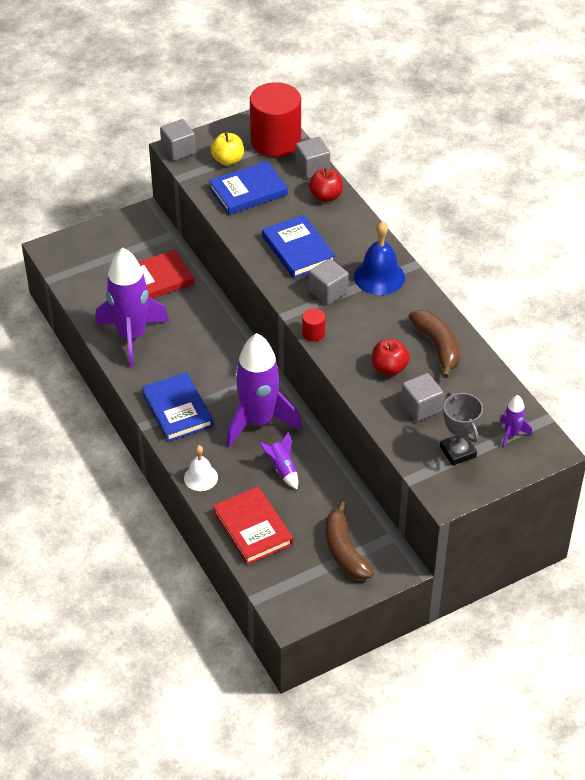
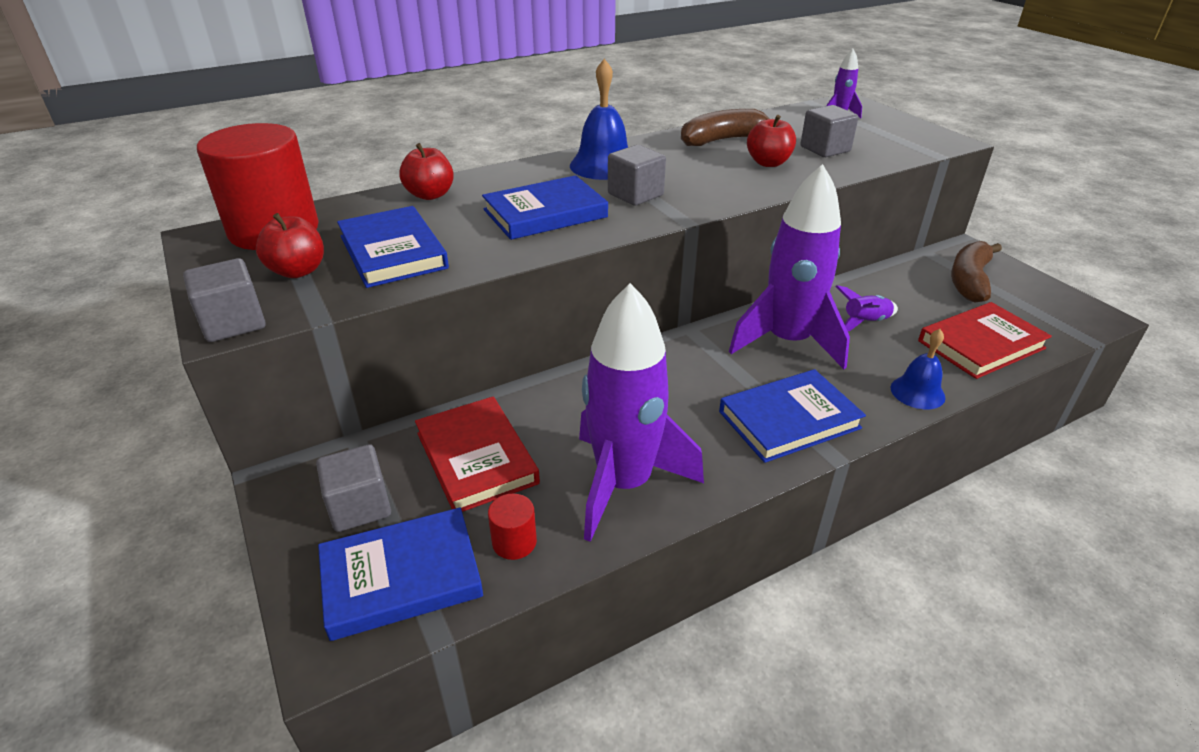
camera: 90 degrees left, 10 degrees down
(82, 264) = (401, 577): none -> blue book
(201, 477) = (917, 392): white bell -> blue bell
(228, 160) = (298, 271): yellow apple -> red apple
(312, 168) = (360, 203): grey cube -> grey cube (359, 506)
(313, 333) = (719, 204): red cylinder -> red cylinder (514, 542)
(344, 551) = (969, 280): brown banana -> brown banana turned 135 degrees clockwise
(458, 452) = (881, 135): grey trophy -> none

